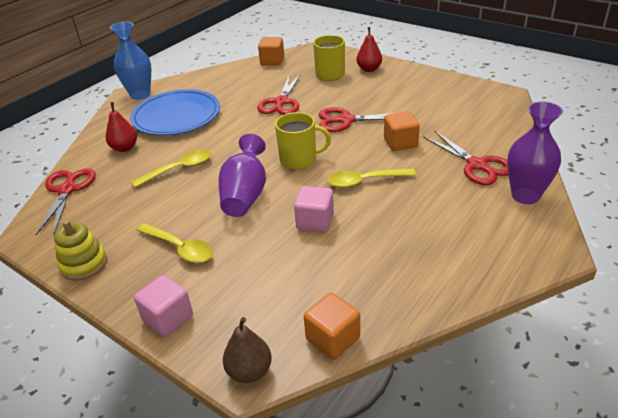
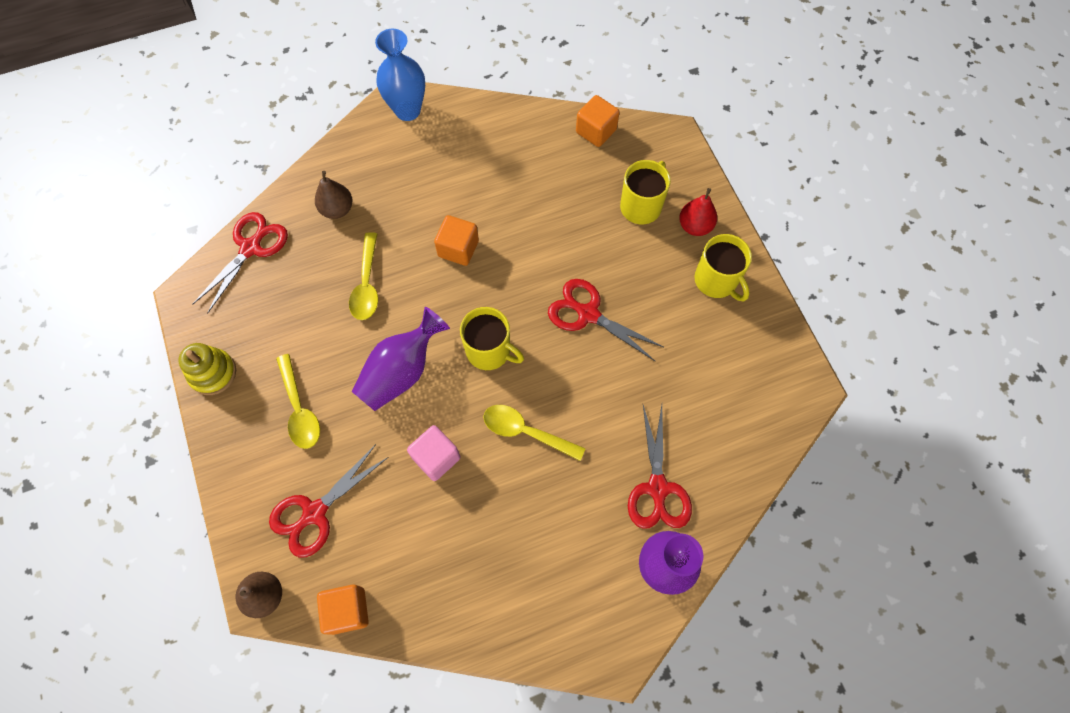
camera: 30 degrees right, 30 degrees up
(125, 148) = (337, 209): red pear -> brown pear
(168, 318) = (241, 492): pink cube -> none
(176, 116) = (420, 181): blue plate -> none
(179, 169) = (367, 284): yellow spoon -> yellow spoon turned 90 degrees clockwise
(281, 102) = (545, 229): red scissors -> red scissors (315, 512)
(400, 143) = (612, 395): orange cube -> orange cube (458, 249)
(405, 81) = (716, 281): none -> yellow mug

